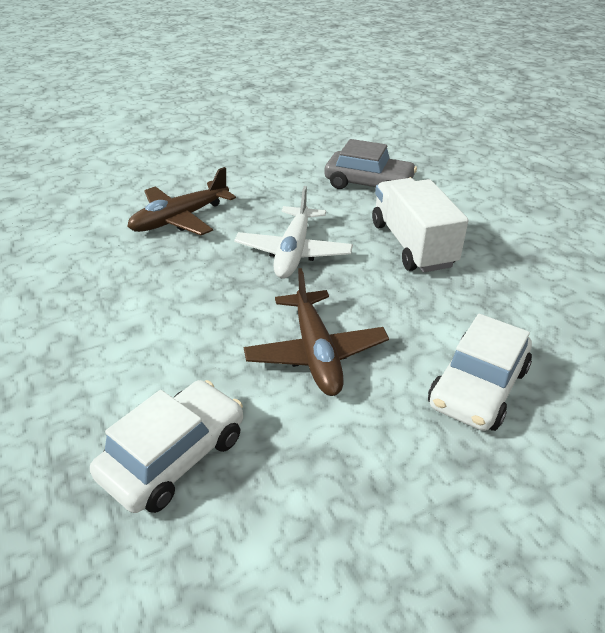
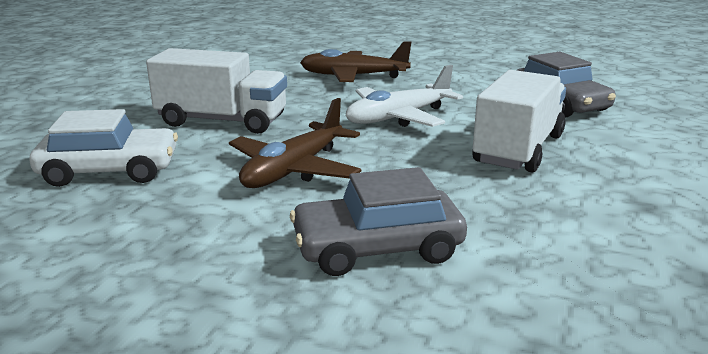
camera: 45 degrees right, 15 degrees down
(163, 334) = (222, 121): none -> white truck
(478, 387) = (377, 248): white car -> grey car

